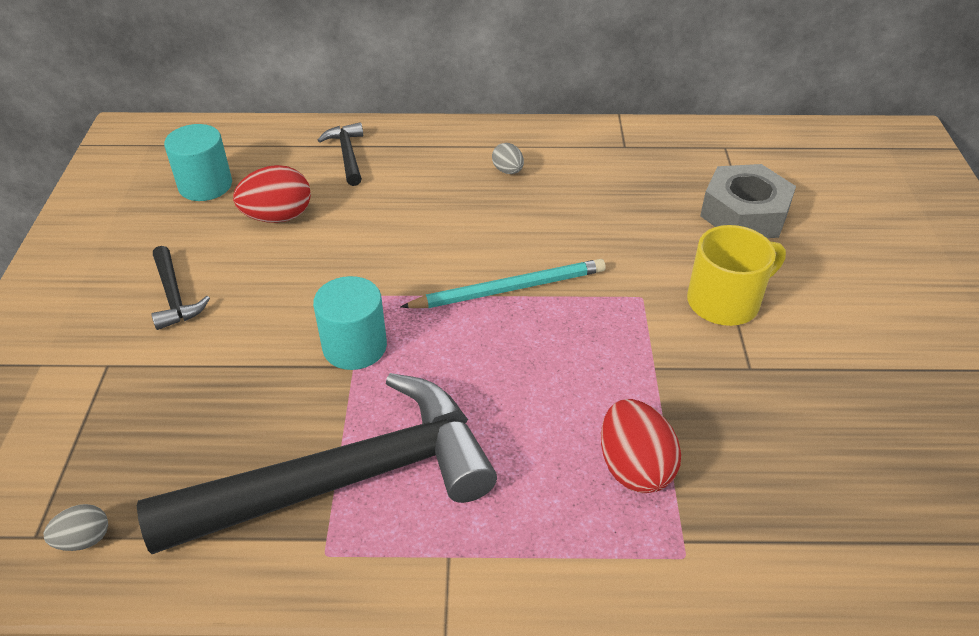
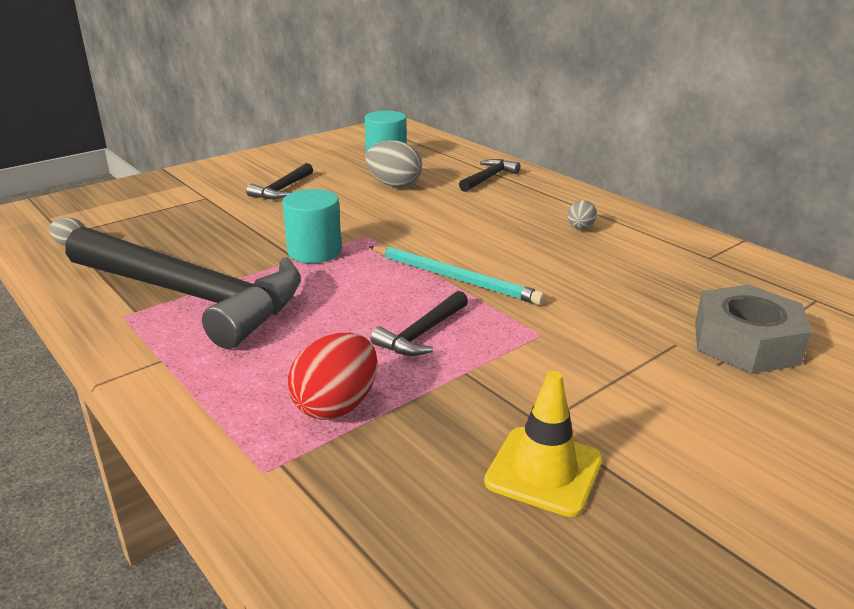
camera: 50 degrees right, 15 degrees down
(278, 217) = (394, 185): red egg -> grey egg
(577, 359) = (422, 333): none -> black hammer
(725, 302) = (606, 377): yellow mug -> none
(801, 400) = (544, 471): none -> yellow traffic cone

